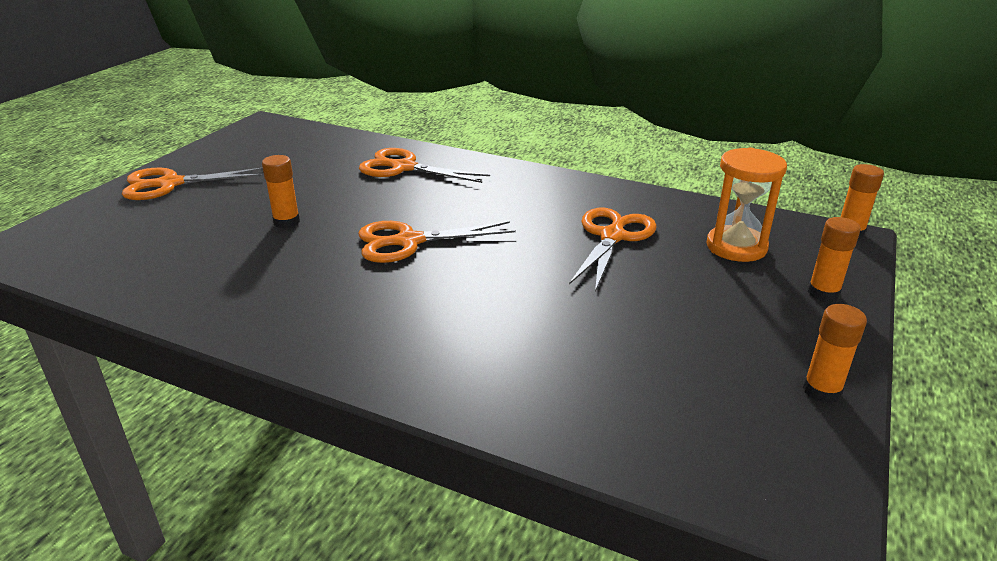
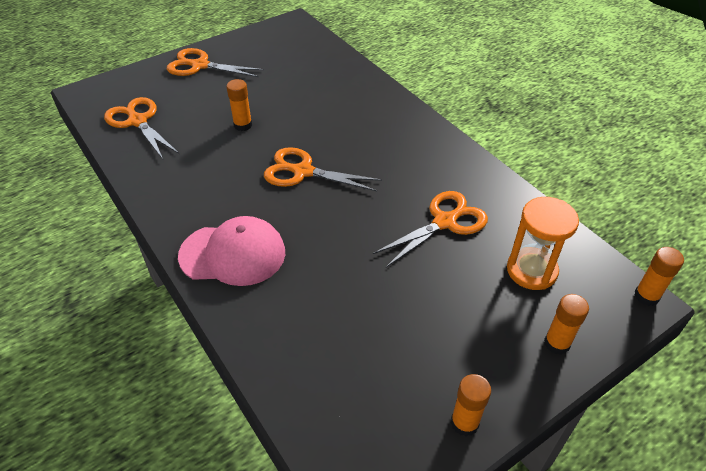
camera: 30 degrees right, 15 degrees up
(397, 342) = (233, 254): none -> pink cap
(404, 167) = (353, 99): orange scissors -> orange scissors (138, 121)

